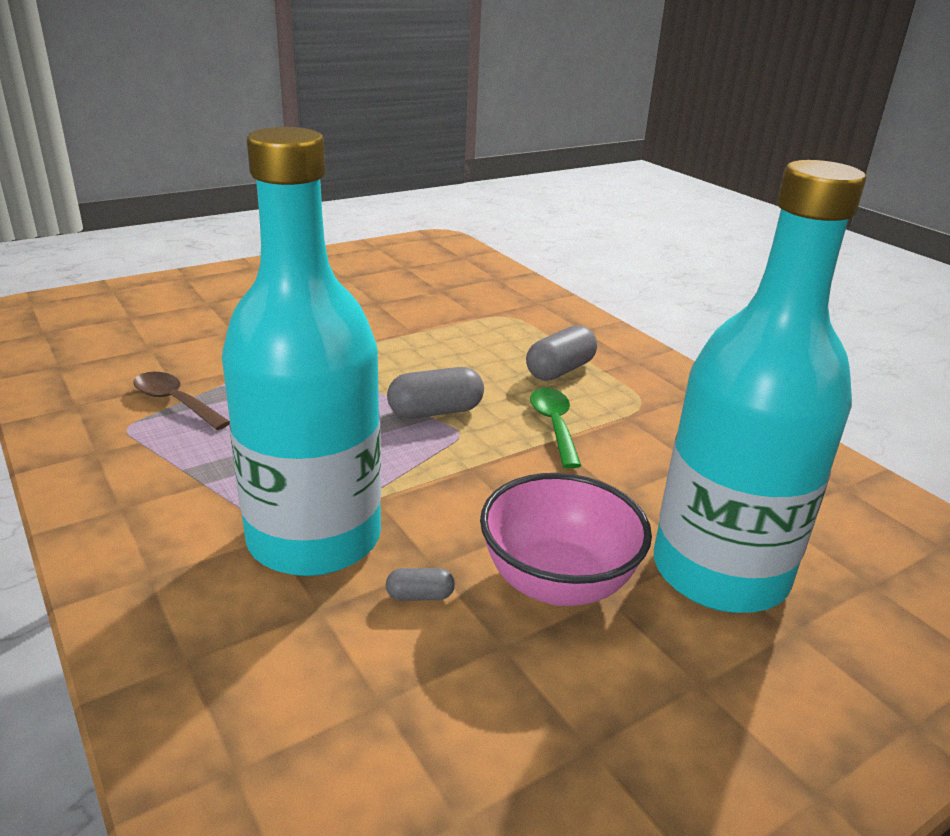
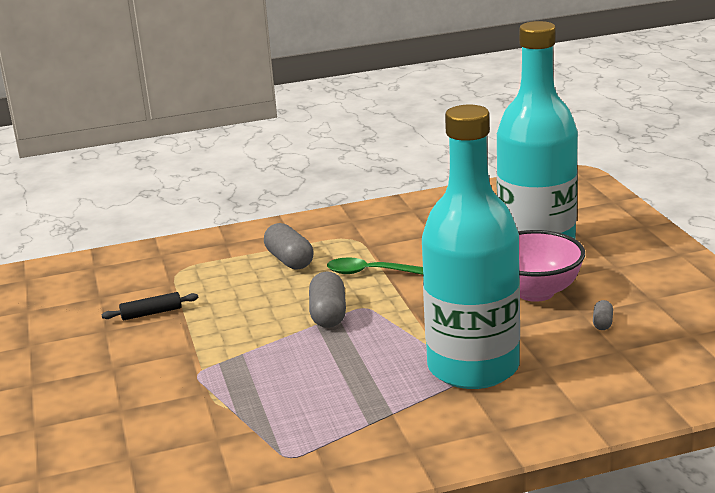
camera: 70 degrees left, 5 degrees down
(175, 402) = (254, 434): brown spoon -> none
(413, 317) = (151, 313): none -> black rolling pin
(420, 595) = (537, 334): grey capsule -> grey capsule (602, 323)

